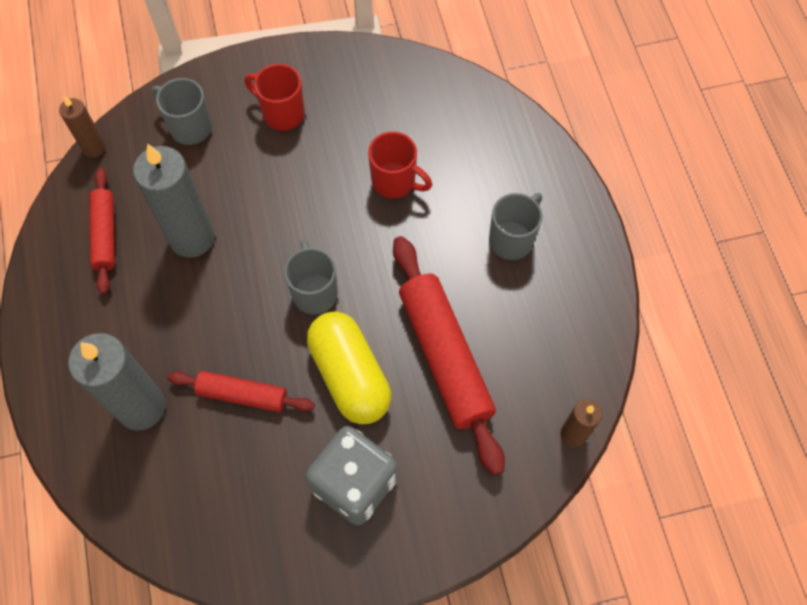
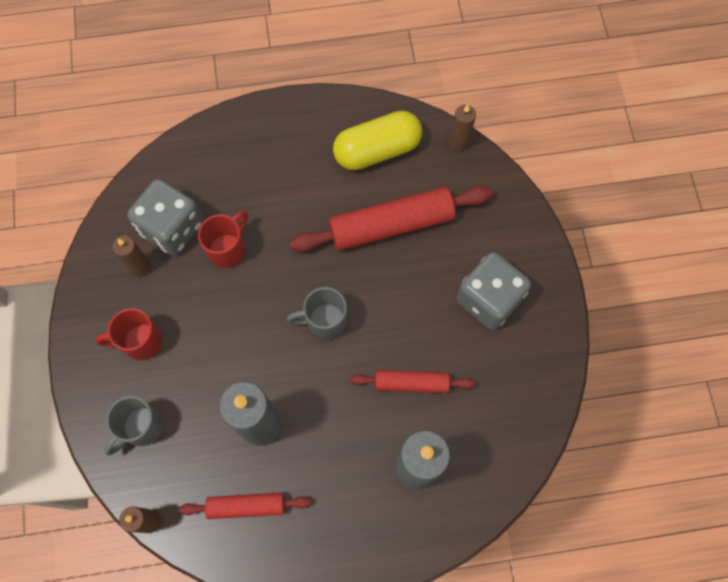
camera: 85 degrees left, 5 degrees up
(242, 395) = (411, 383): red rolling pin -> red rolling pin turned 75 degrees clockwise
(282, 113) = (140, 342): red mug -> red mug turned 45 degrees clockwise
(350, 375) = (401, 297): yellow capsule -> yellow capsule (377, 150)
(366, 101) = (140, 267): none -> brown candle
(415, 123) = (172, 228): none -> grey dice
(512, 239) = (294, 164): grey mug -> none

